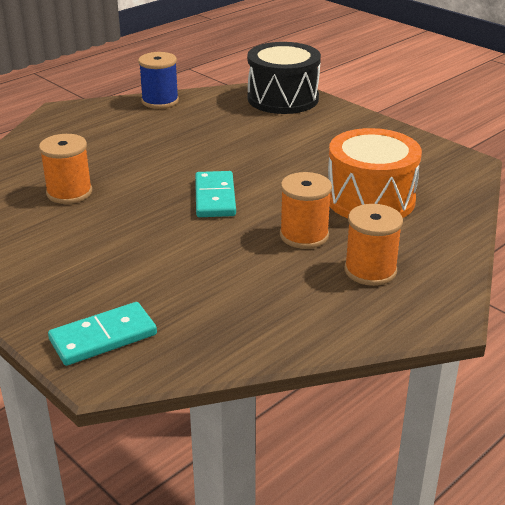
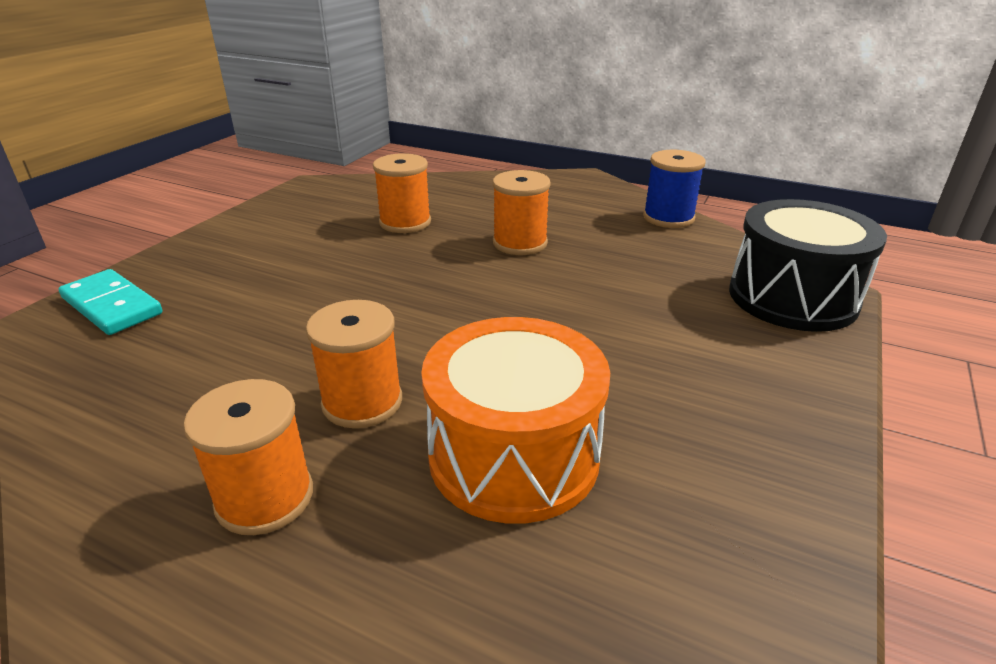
camera: 70 degrees right, 0 degrees up
(150, 156) = (520, 243): none -> orange spool
(215, 197) = (440, 306): turquoise domino -> none

